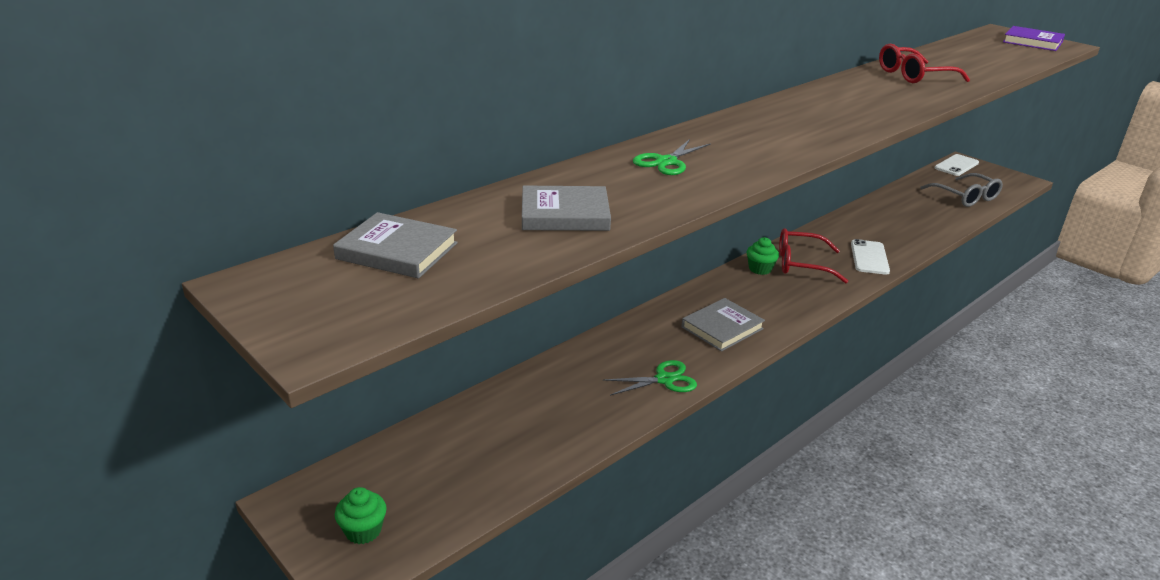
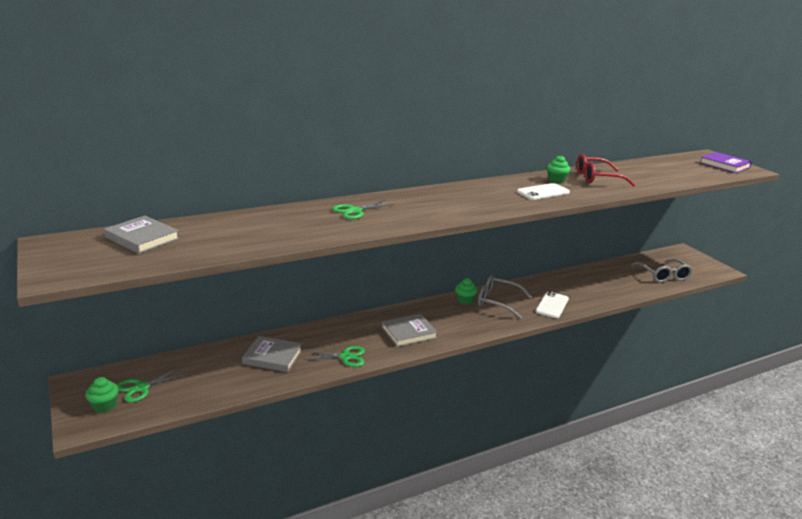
camera: 15 degrees right, 5 degrees down
(402, 488) = (141, 388): none -> green scissors
(565, 214) = (258, 232): grey book -> grey book (272, 357)
(801, 264) = (497, 302): red glasses -> grey glasses
(870, 84) = (556, 180): none -> green cupcake
(956, 165) = (675, 253): white phone -> white phone (543, 192)

